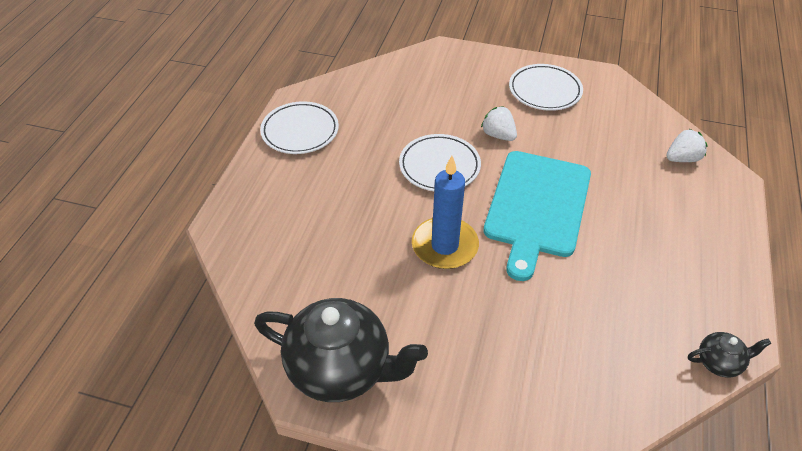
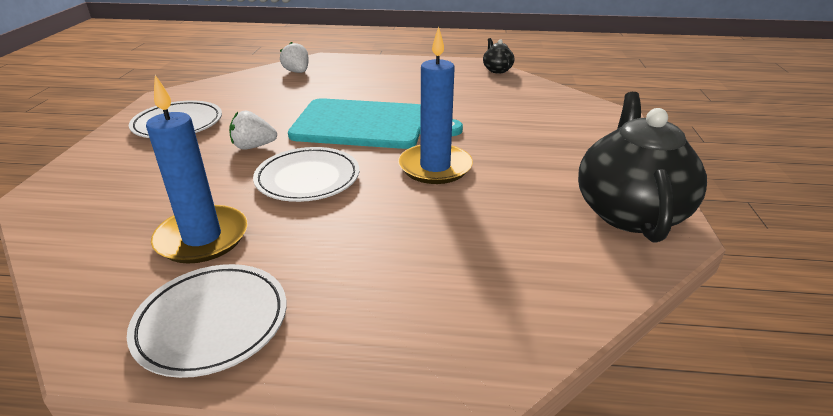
camera: 100 degrees left, 15 degrees down
(376, 120) = (202, 238): none -> blue candle
(498, 135) = (253, 147): white strawberry -> white strawberry turned 45 degrees clockwise

